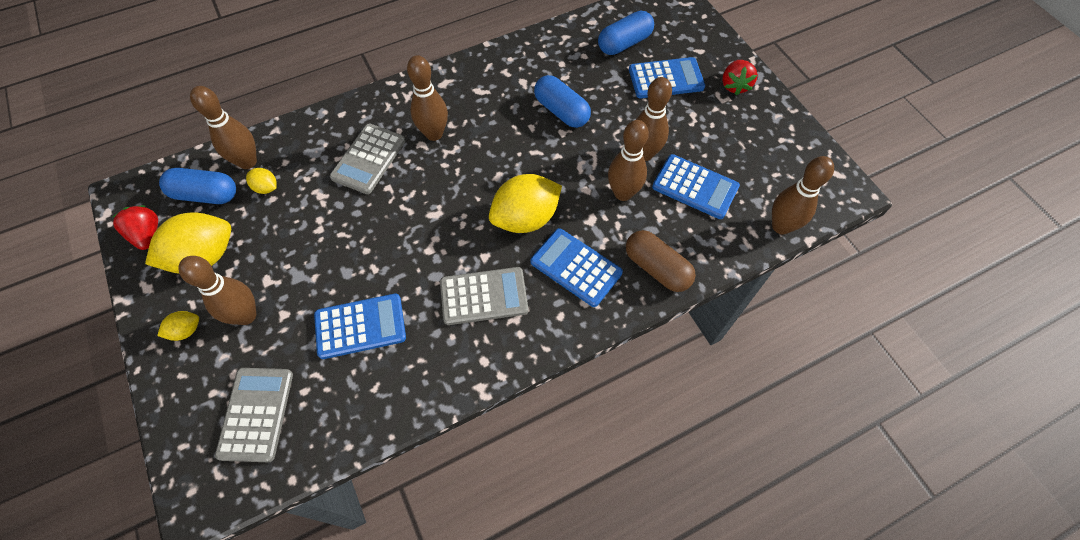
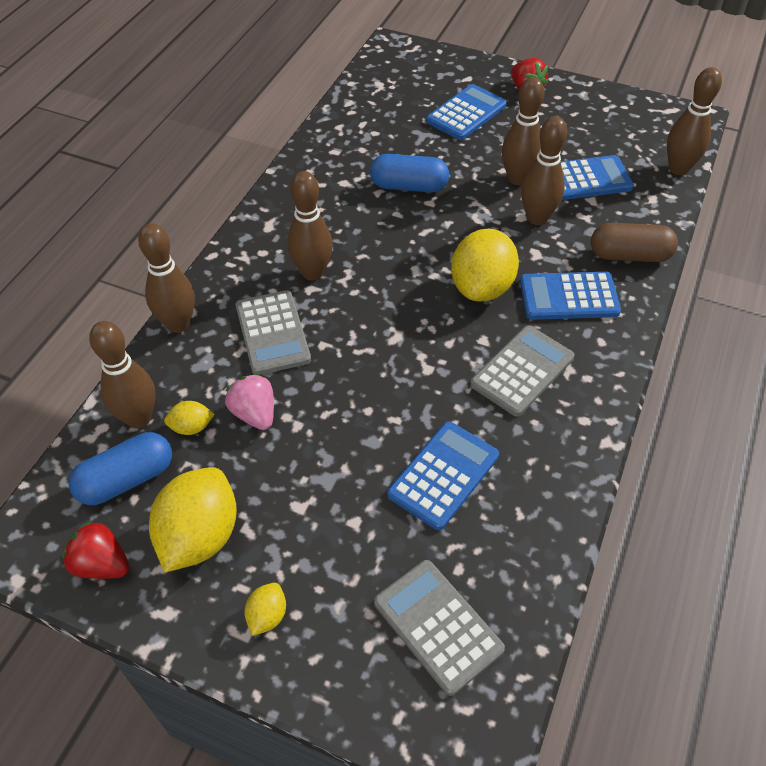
camera: 40 degrees left, 10 degrees down
(246, 315) = (317, 552): brown bowling pin -> brown bowling pin (178, 324)
(305, 204) = (254, 414): none -> pink strawberry
(624, 43) = (398, 105): blue capsule -> none

